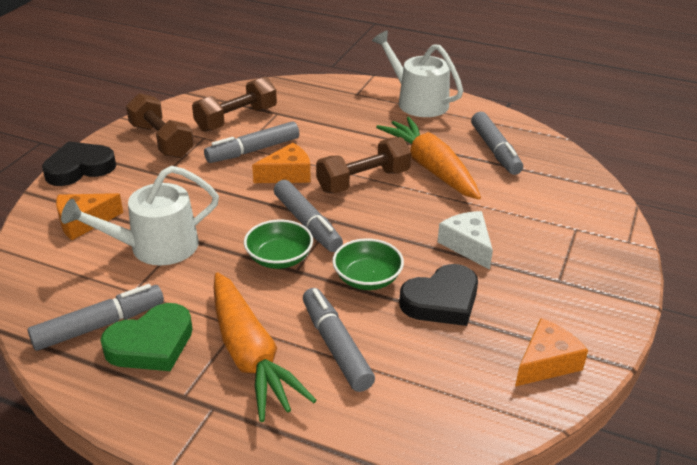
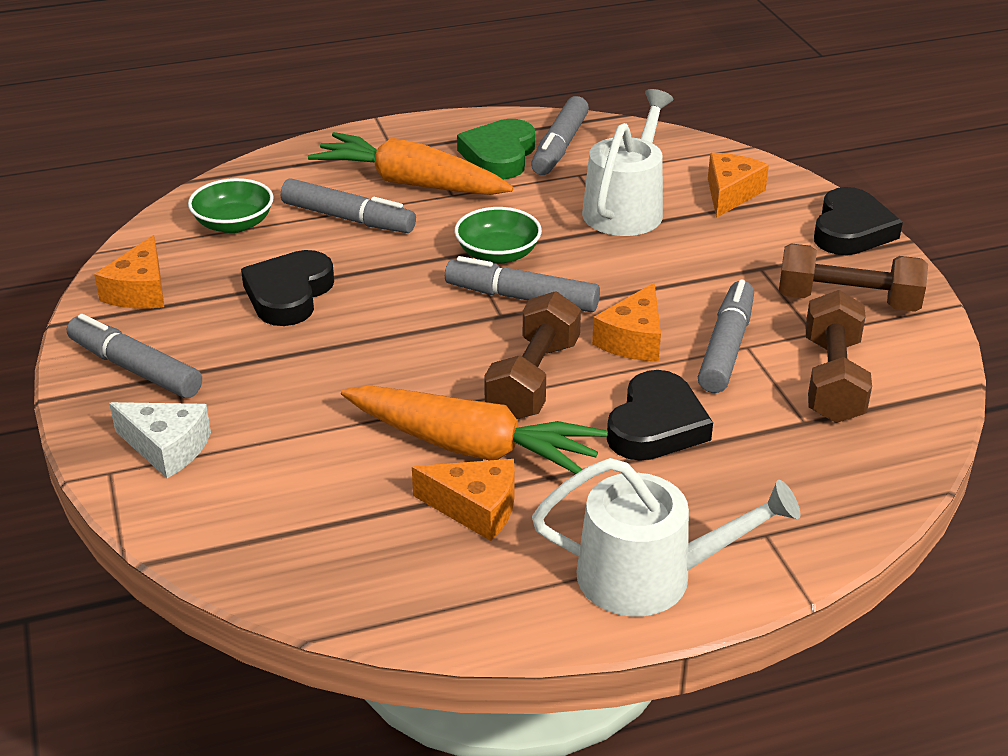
camera: 140 degrees right, 0 degrees up
(338, 139) = (656, 425): none -> black heart
(367, 278) = (386, 278): green bowl -> green bowl (234, 224)
(457, 147) = (475, 508): none -> orange cheese
(467, 245) = (315, 363): white cheese -> white cheese (167, 448)
(495, 150) = (413, 534): grey marker -> grey marker (135, 368)

